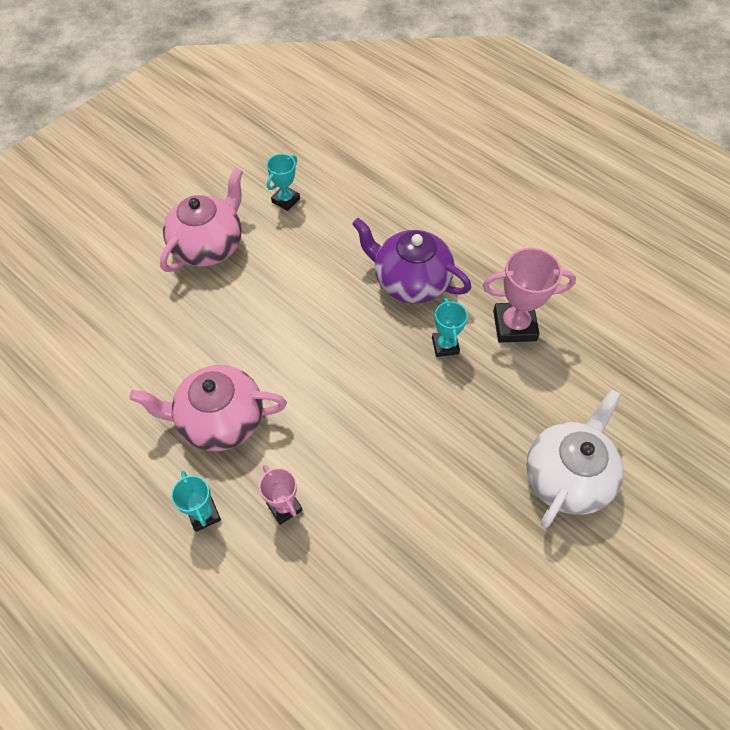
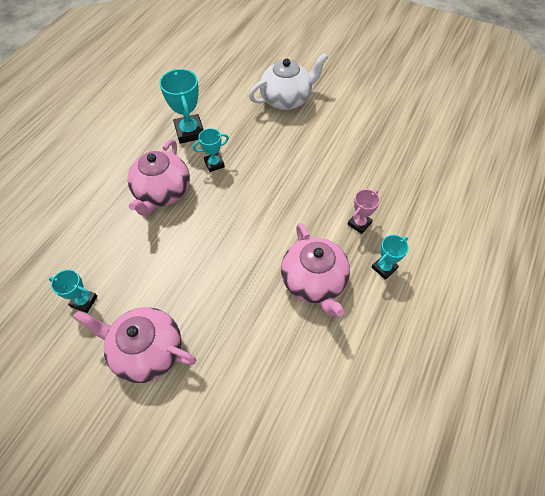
camera: 105 degrees left, 0 degrees up
(410, 281) = (162, 192): purple teapot -> pink teapot
(514, 325) = (190, 132): pink trophy -> turquoise trophy
(567, 476) = (286, 99): white teapot -> white teapot turned 135 degrees clockwise

